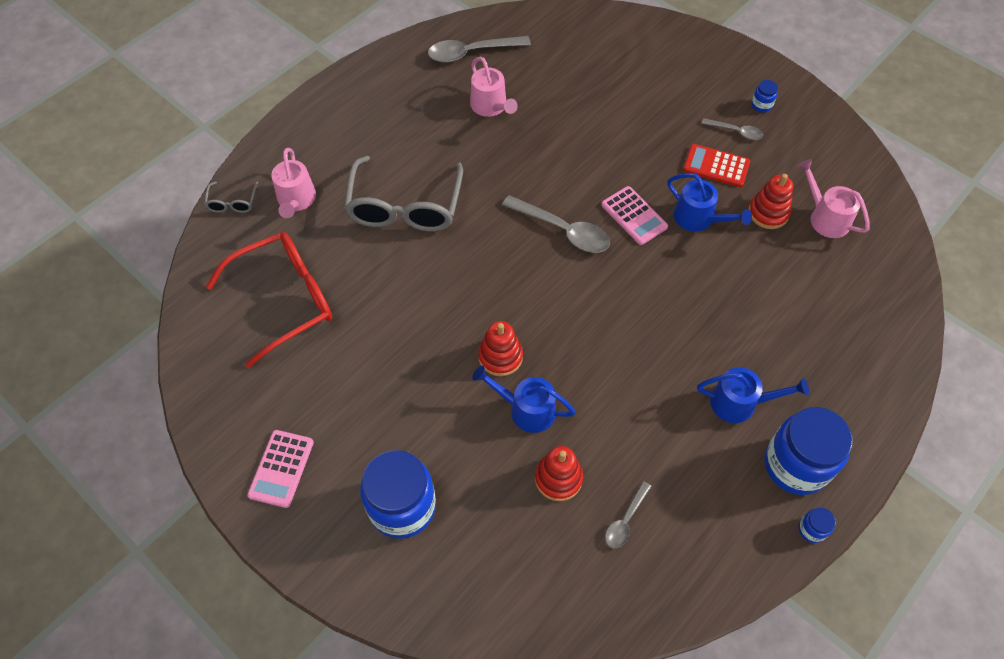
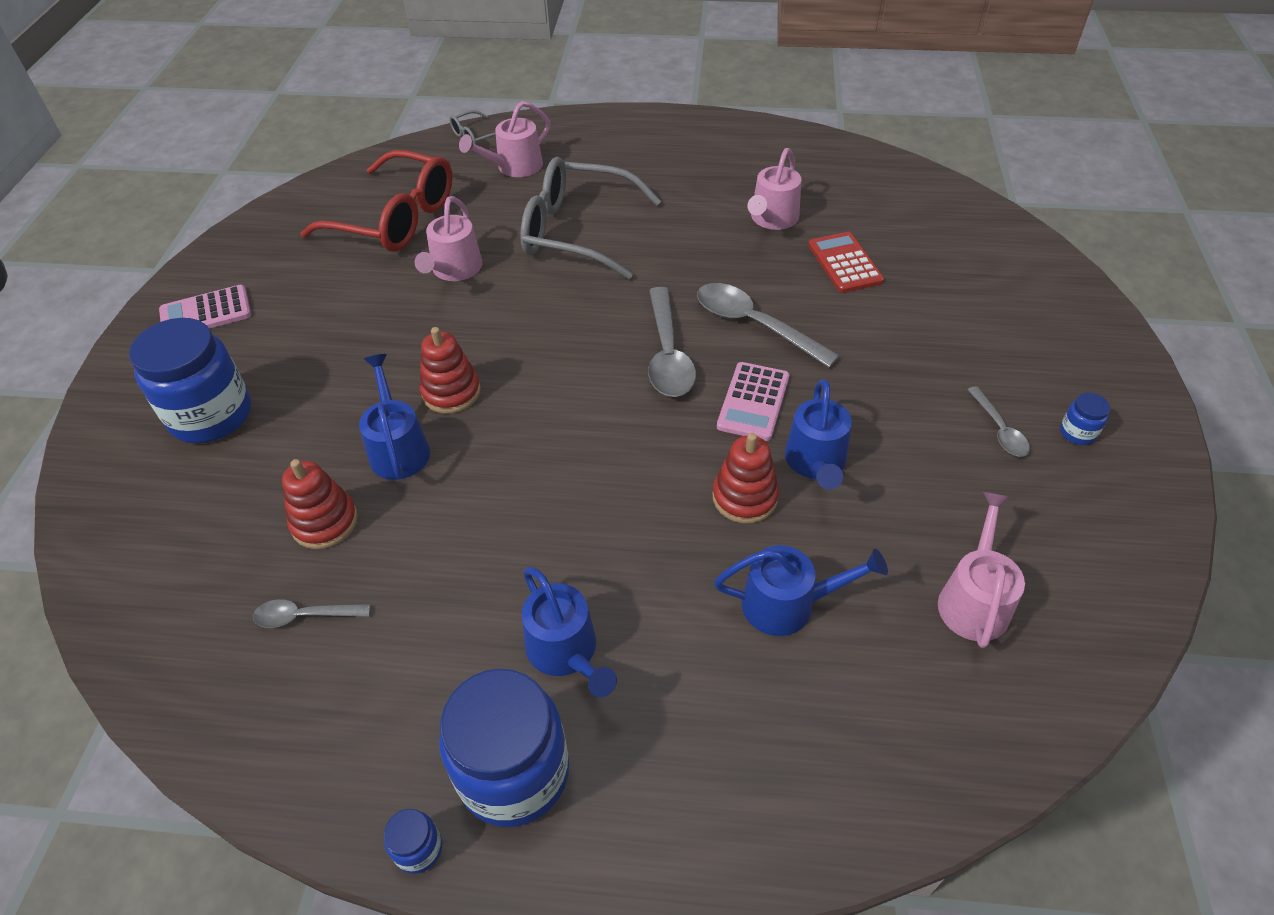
camera: 55 degrees right, 10 degrees down
(379, 294) = (454, 270): none -> pink watering can
(405, 207) = (576, 231): grey glasses -> grey glasses turned 45 degrees clockwise
(472, 53) = (825, 172): grey spoon -> grey spoon (754, 325)
(716, 166) = (918, 438): red calculator -> red calculator (844, 263)
(768, 213) = (906, 529): red stacking toy -> red stacking toy (745, 497)
(777, 290) = (787, 604): none -> blue watering can

